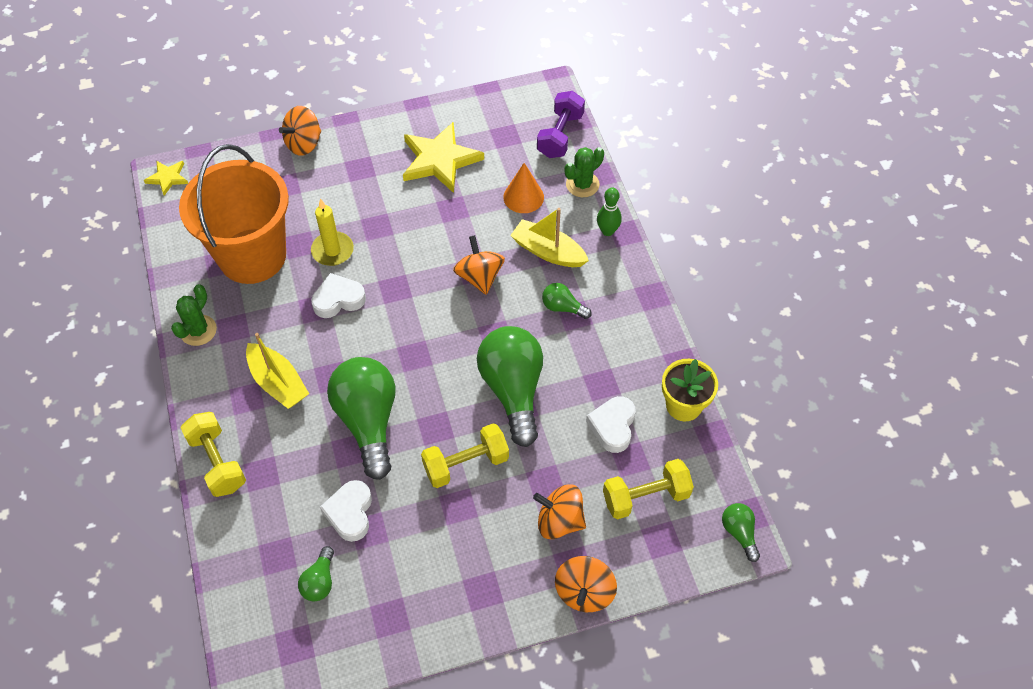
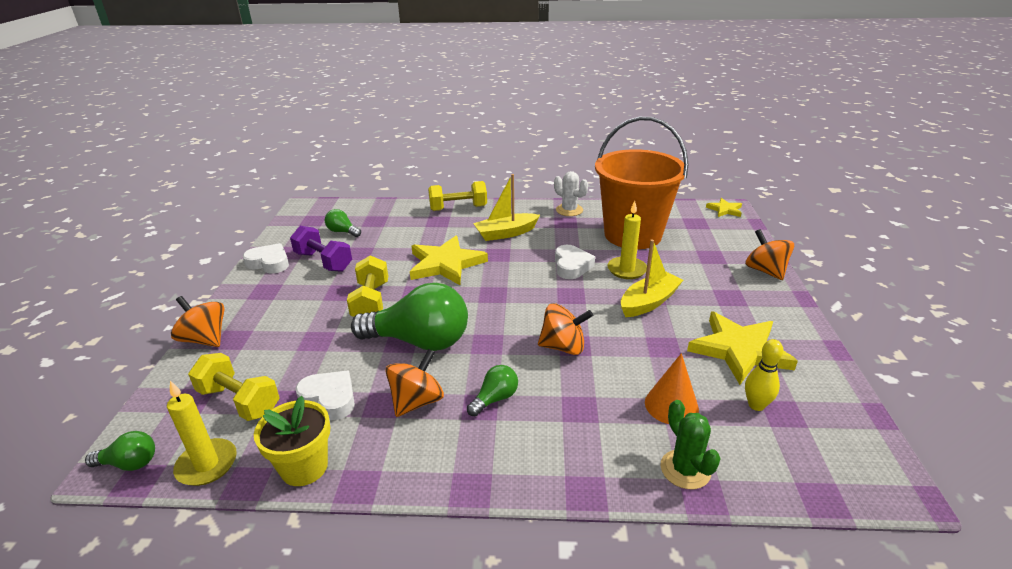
camera: 110 degrees right, 25 degrees down
(198, 330) = (569, 210): green cactus -> white cactus
(350, 513) = (379, 247): white heart -> white heart (269, 263)
(368, 421) = (446, 264): green light bulb -> yellow star
(503, 150) = (756, 405): none -> yellow bowling pin
(548, 252) = (579, 406): yellow boat -> yellow boat (649, 302)
(559, 521) = (275, 340): orange spinning top -> orange spinning top (417, 401)
(560, 135) = (786, 470): purple dumbbell -> purple dumbbell (324, 261)
(607, 231) = (594, 473): green bowling pin -> none
(645, 497) = (239, 401): yellow dumbbell -> yellow dumbbell turned 60 degrees counterclockwise
(713, 474) = (207, 464): none -> yellow candle

